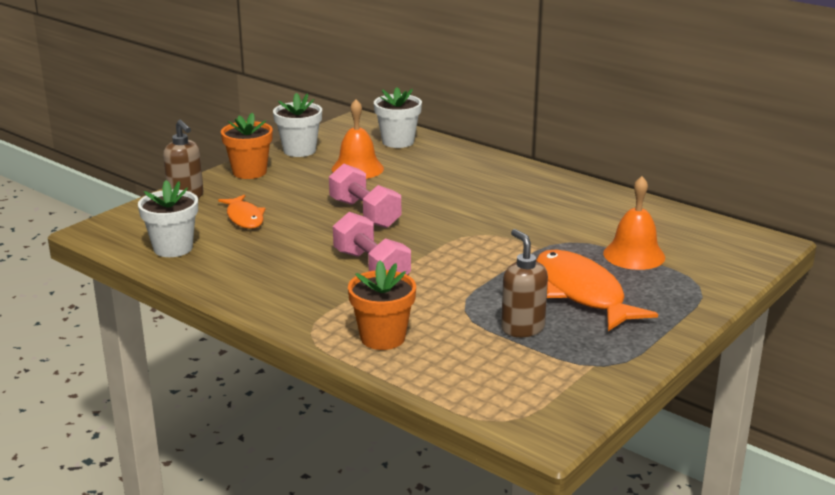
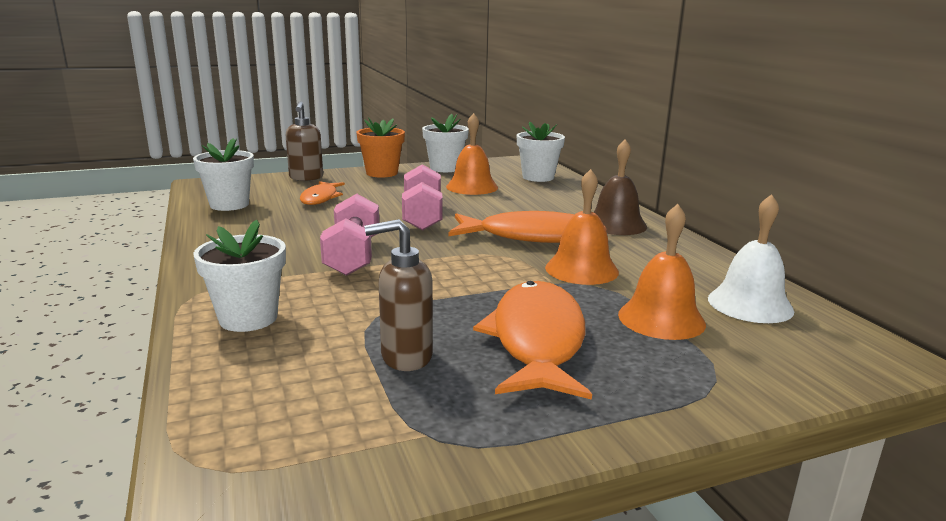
camera: 30 degrees right, 5 degrees down
(382, 338) = (248, 318): orange flower pot -> white flower pot
(477, 210) = (532, 237): none -> orange fish
(521, 181) = (616, 224): none -> brown bell
(522, 328) = (405, 357): brown soap dispenser -> brown soap dispenser turned 105 degrees counterclockwise
(545, 231) = (581, 269): none -> orange bell
(672, 228) = (750, 304): none -> white bell

